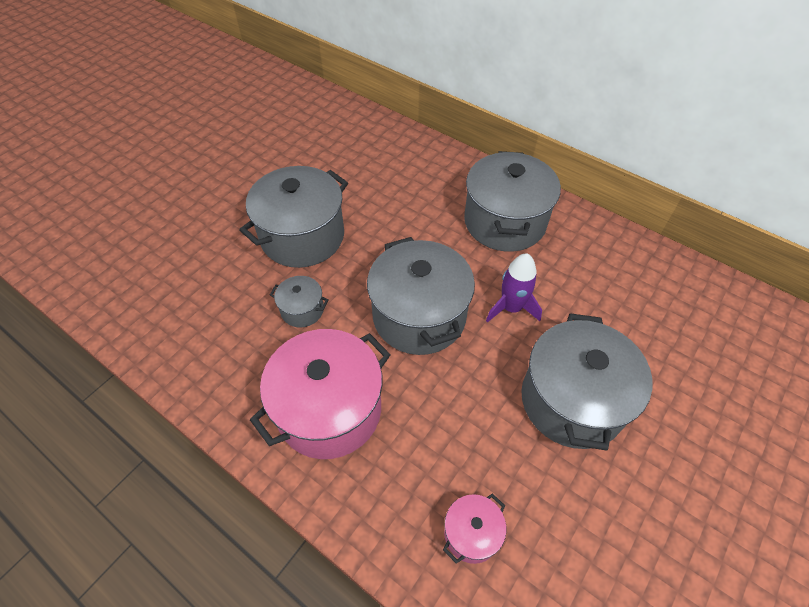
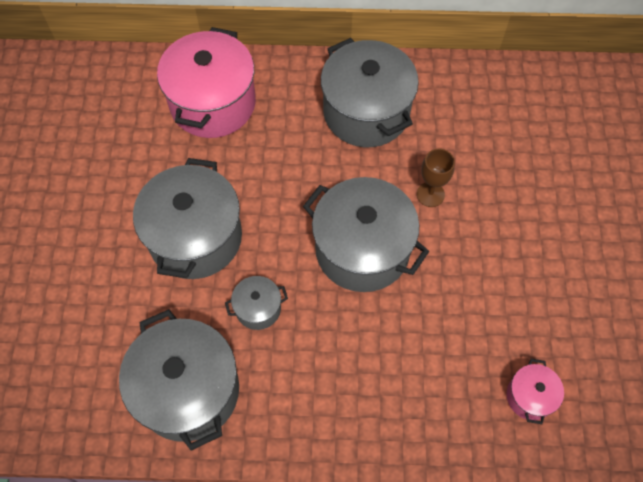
camera: 35 degrees left, 10 degrees up
(329, 410) = (355, 378): pink pot -> pink pot (213, 103)
(511, 308) = (430, 194): purple rocket -> brown goblet
(572, 400) = (529, 246): grey pot -> grey pot (188, 390)

